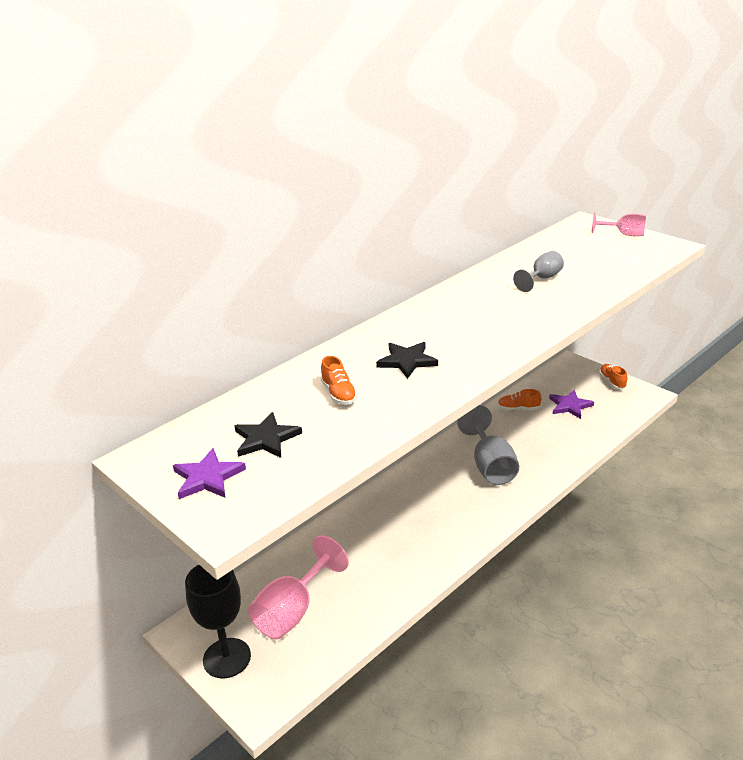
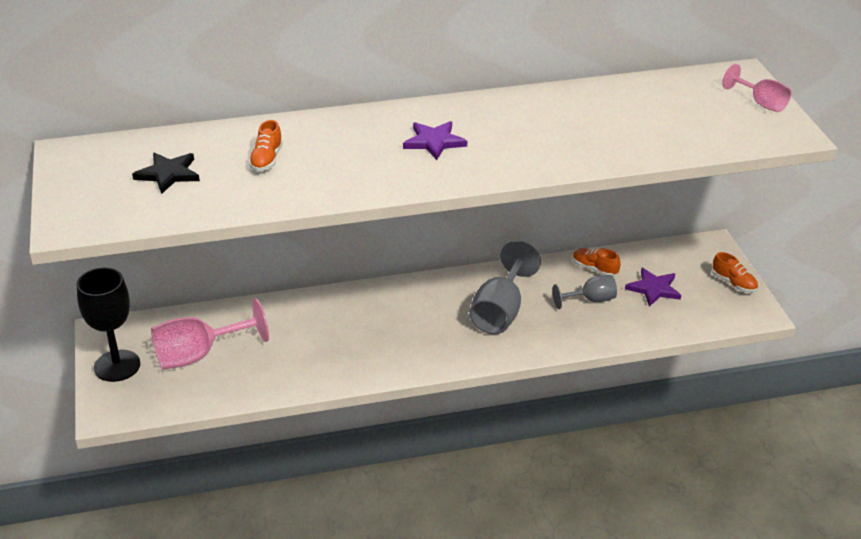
camera: 30 degrees right, 5 degrees up
(207, 477) = (94, 186): purple star -> purple star (434, 142)
(407, 361) = (358, 153): black star -> none
(542, 279) = (596, 121): grey goblet -> grey goblet (591, 300)
(612, 382) = (733, 283): orange shoe -> orange shoe turned 120 degrees clockwise

